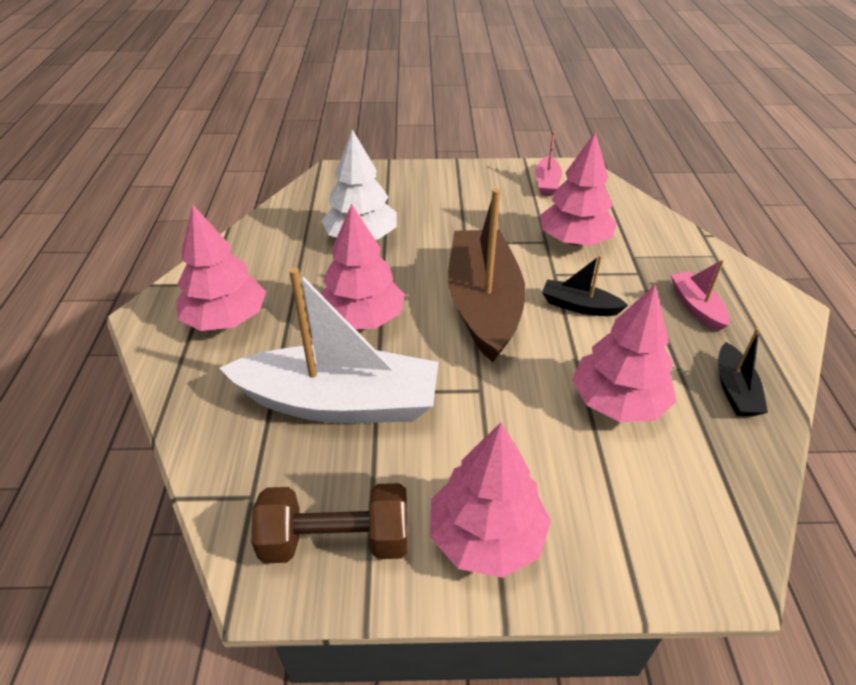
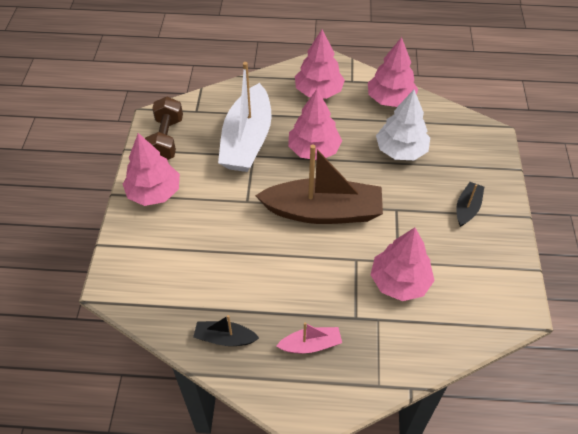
camera: 95 degrees right, 10 degrees up
(547, 183) = (491, 279): pink boat -> none
(579, 306) = (317, 267): black boat -> black boat (467, 208)
(617, 402) = (226, 267): pink tree -> pink tree (390, 99)

